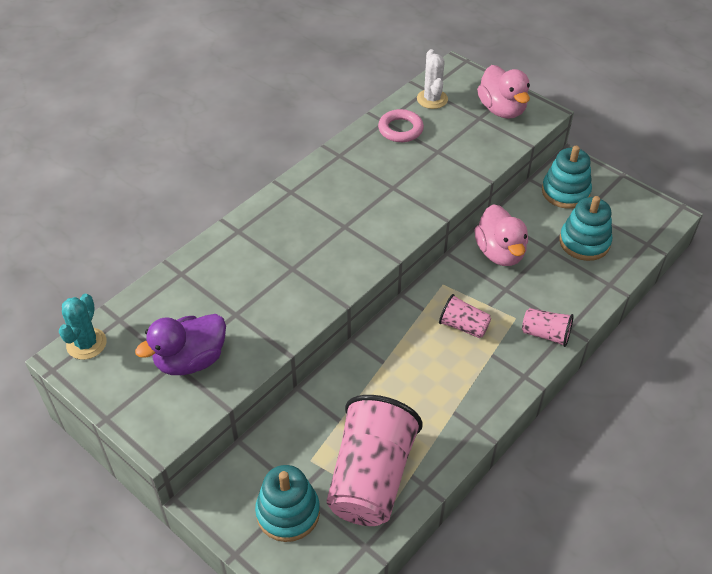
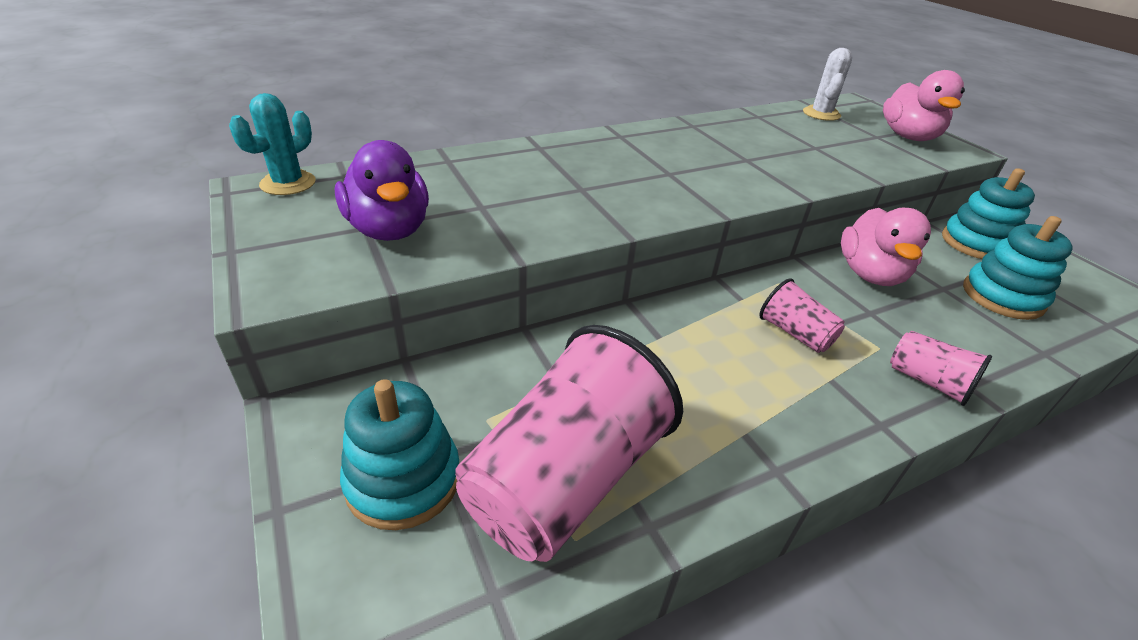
camera: 20 degrees right, 10 degrees down
(190, 360) = (389, 230): purple duck -> purple duck turned 105 degrees counterclockwise
(400, 129) = (775, 124): pink ring -> none

